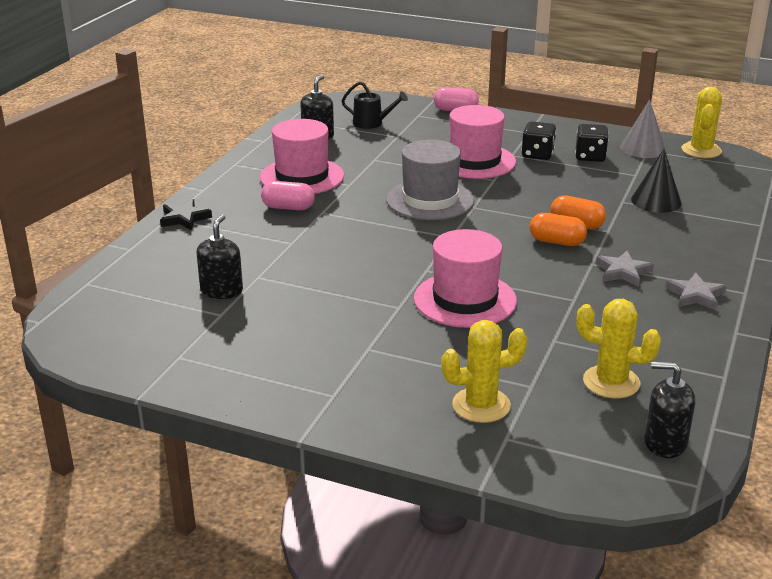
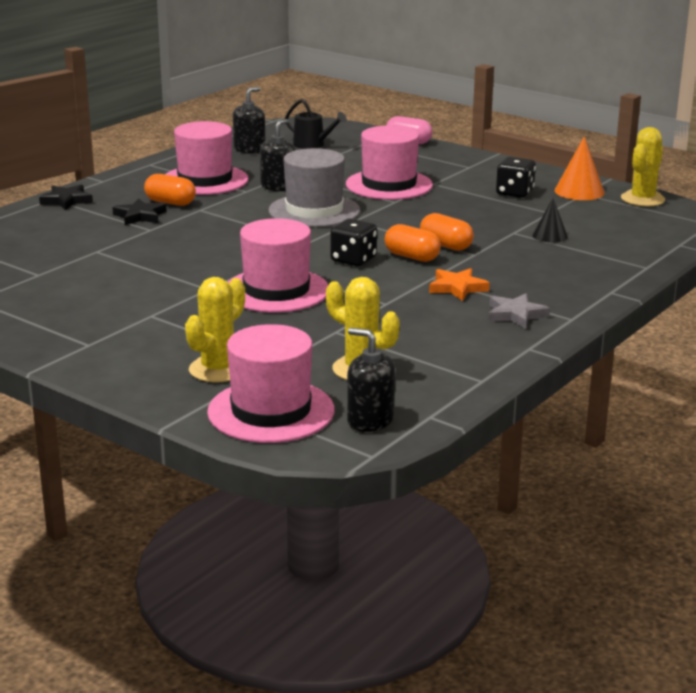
camera: 15 degrees right, 5 degrees down
(221, 291) = (54, 257): black soap dispenser -> black soap dispenser (278, 187)
(270, 228) = (140, 216): none -> black star
(288, 208) = (170, 203): pink capsule -> orange capsule
(481, 405) = (218, 369): yellow cactus -> yellow cactus turned 60 degrees counterclockwise
(537, 154) = (460, 186): black dice -> black dice (353, 260)
(568, 448) = (271, 411): none -> pink hat
(623, 272) = (457, 288): grey star -> orange star
(643, 148) = (579, 191): grey cone -> orange cone
(656, 201) = (550, 236): black cone -> black cone, size x0.65

